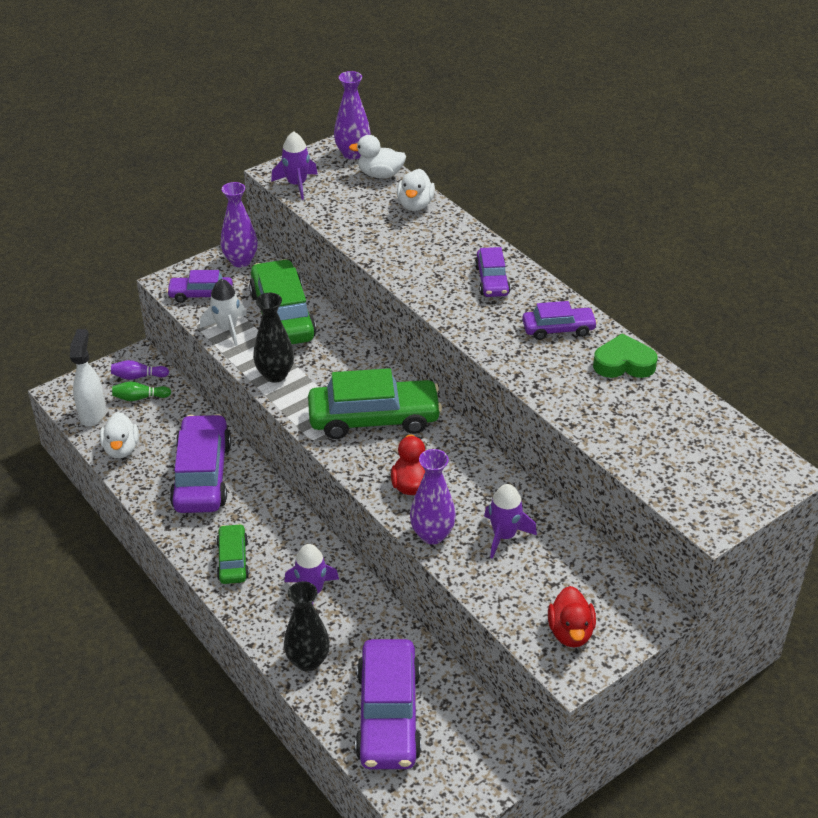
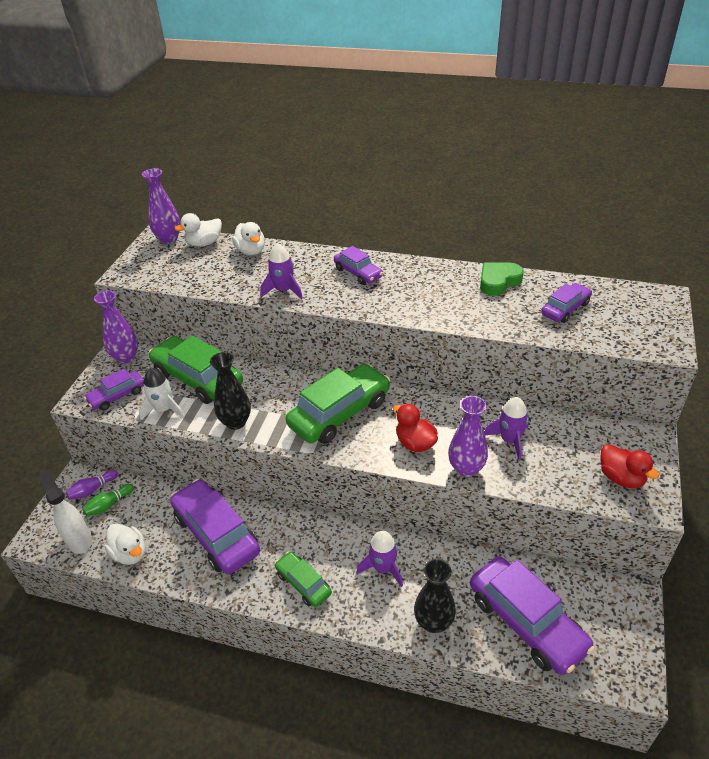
camera: 35 degrees left, 0 degrees up
(297, 184) = (148, 275): purple rocket -> purple rocket (284, 290)
(558, 329) = (435, 281): purple car -> purple car (565, 309)

